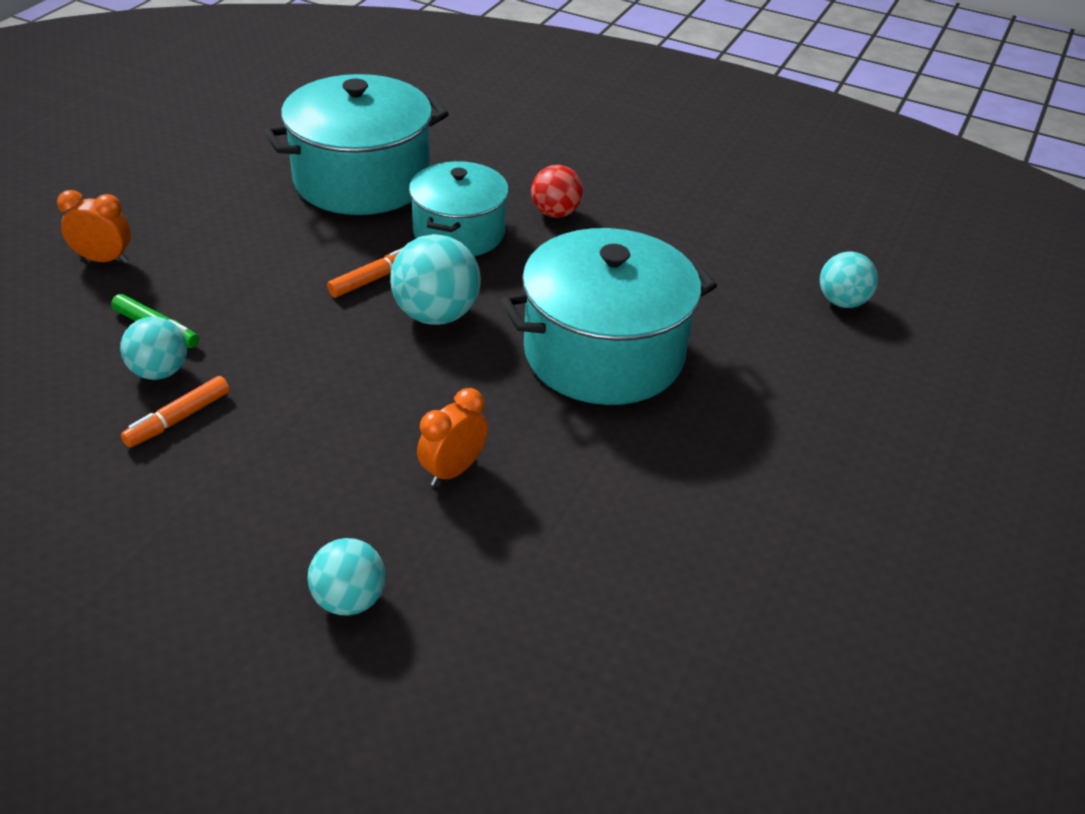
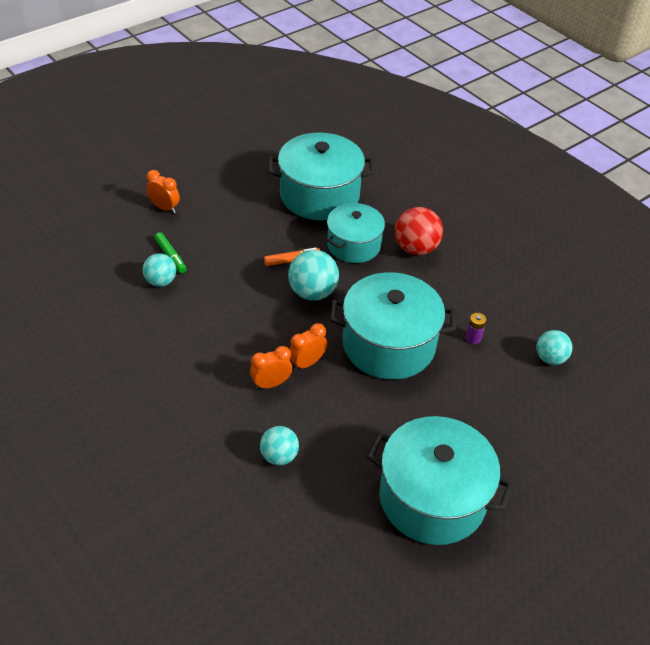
camera: 25 degrees right, 5 degrees up
(178, 419) = (157, 310): orange marker -> none
(349, 600) = (186, 432): turquoise ball -> turquoise ball (279, 456)
(493, 420) = (307, 363): none -> orange clock
(555, 213) = (415, 248): red ball -> red ball, size x1.52
(720, 307) = (473, 338): none -> purple battery
(822, 553) = (432, 498): none -> turquoise pot

